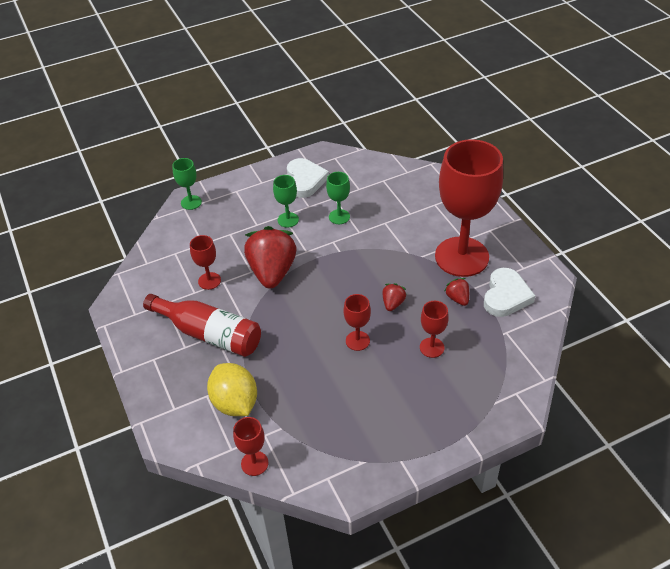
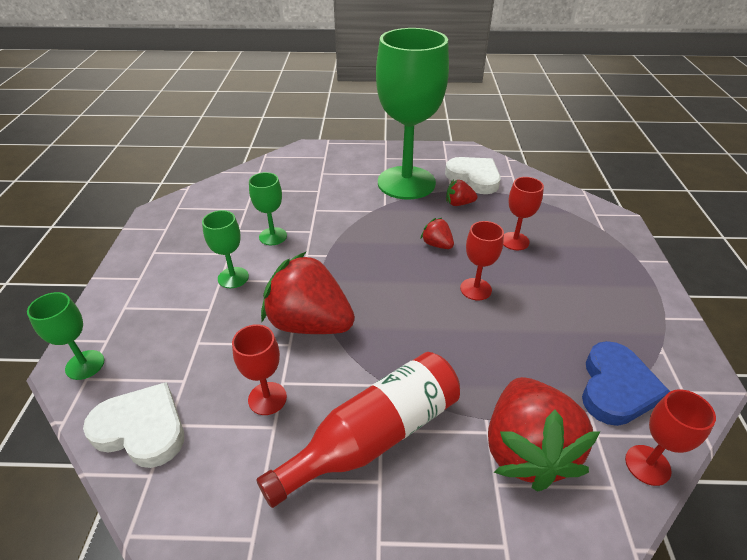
camera: 65 degrees left, 5 degrees down
(235, 403) = (526, 450): yellow lemon -> red strawberry
(305, 180) = (184, 241): white heart -> white heart (142, 429)
(308, 439) = (616, 388): none -> blue heart
(461, 257) = (406, 183): red goblet -> green goblet

